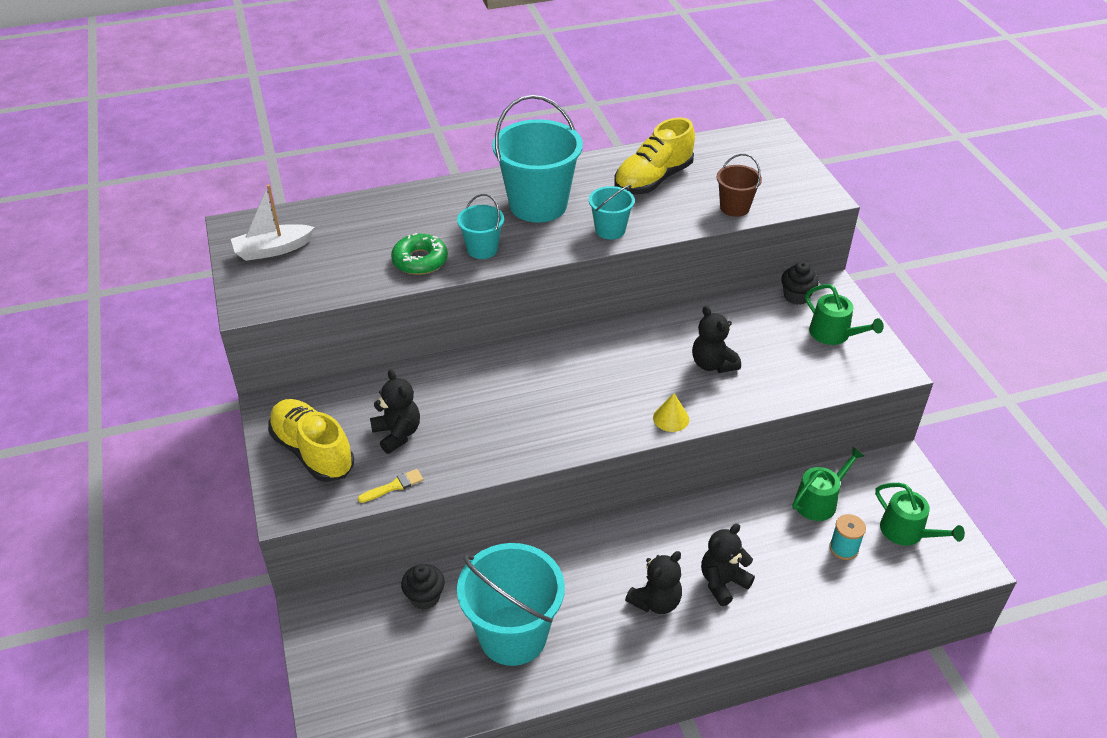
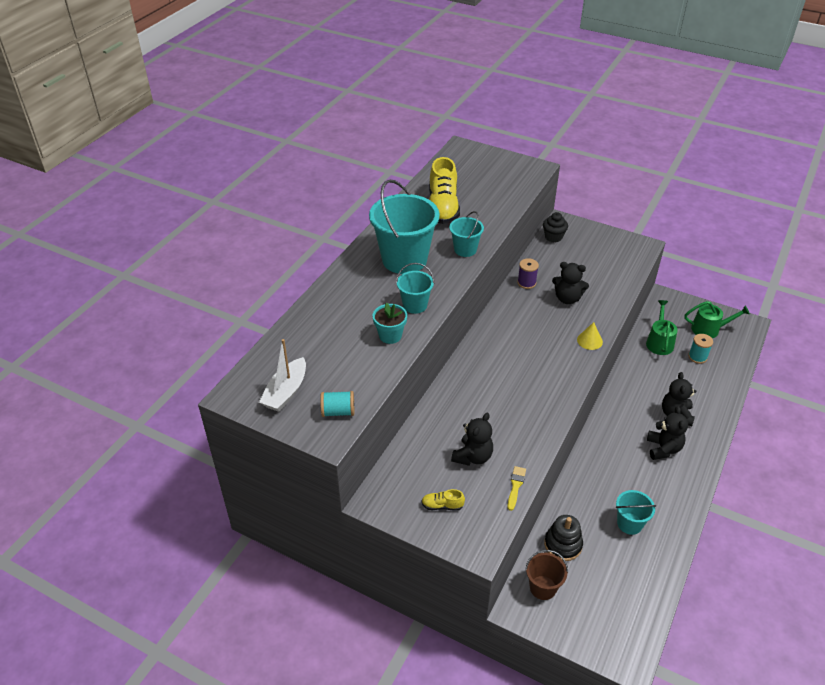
camera: 45 degrees left, 0 degrees up
(284, 291) = (338, 412): none -> turquoise spool
(313, 452) = (442, 506): yellow shoe -> yellow shoe, size x0.44
(397, 434) = (473, 456): black teddy bear -> black teddy bear turned 105 degrees clockwise
(420, 260) = (390, 335): green donut -> turquoise flower pot
(425, 597) = (563, 544): black cupcake -> black stacking toy
(513, 635) = (629, 523): turquoise bucket -> turquoise bucket, size x0.51
(692, 322) = (526, 283): none -> purple spool
(734, 207) = (506, 199): brown bucket -> brown bucket (543, 587)
(833, 334) = (596, 245): green watering can -> none

